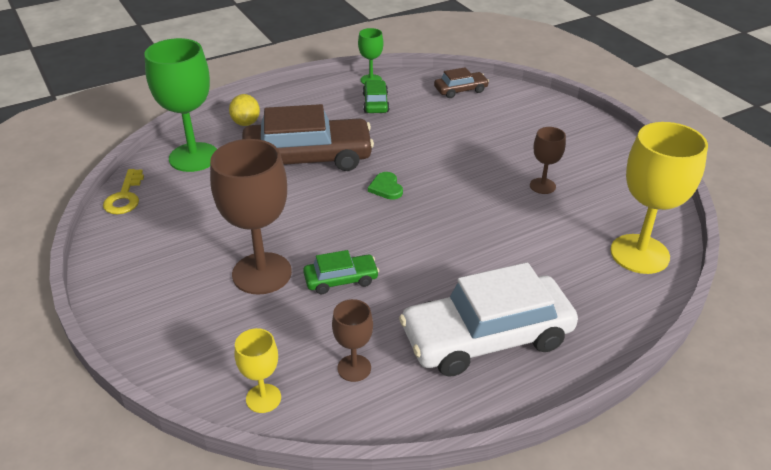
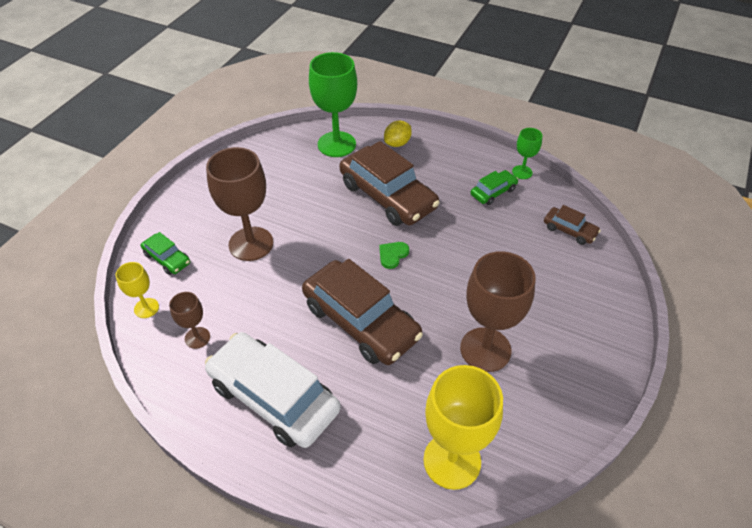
camera: 55 degrees right, 10 degrees up
(125, 196) = (272, 141): yellow key -> none
(341, 280) = (274, 285): green car -> green car (167, 258)
(446, 241) = (361, 321): none -> brown car
(542, 186) = (485, 349): brown goblet -> brown goblet, size x1.99

